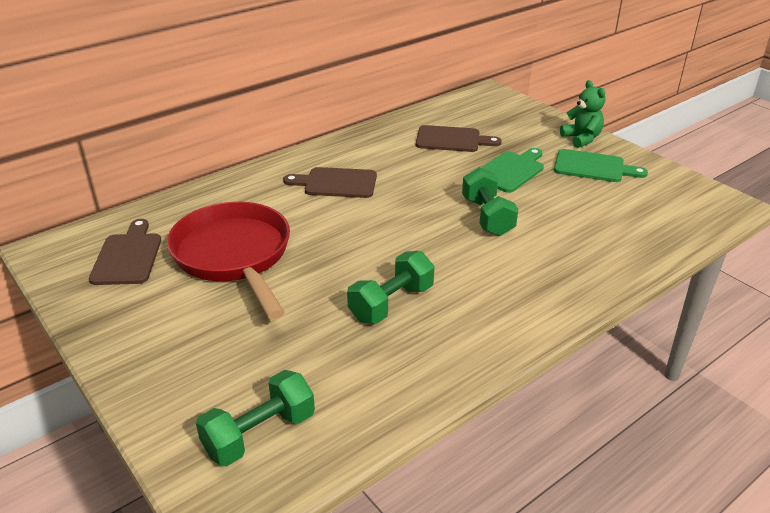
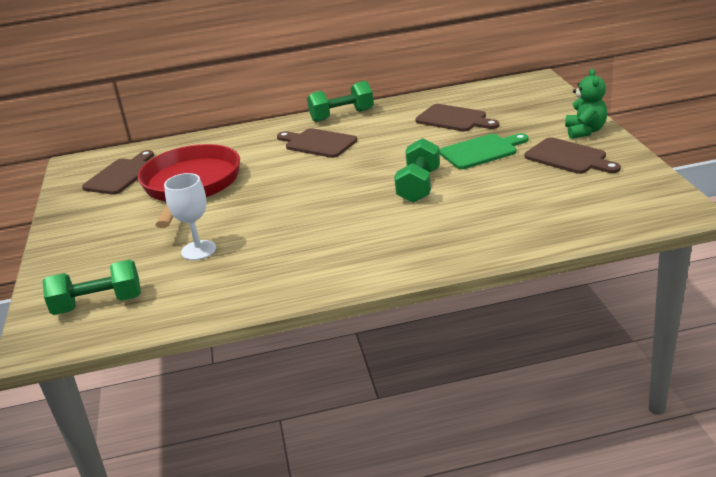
camera: 30 degrees right, 5 degrees down
(321, 335) = (198, 250): none -> white goblet
(391, 303) = (271, 238): green dumbbell -> green dumbbell (342, 115)
(593, 167) = (569, 157): green cutting board -> brown cutting board

